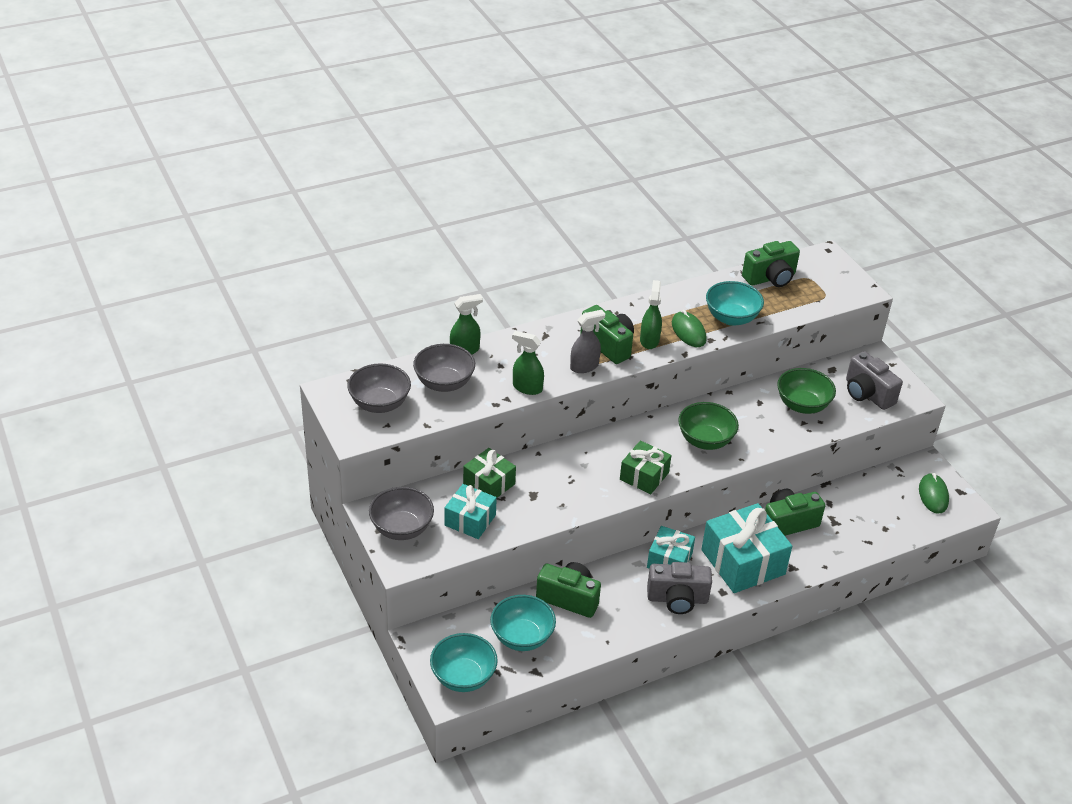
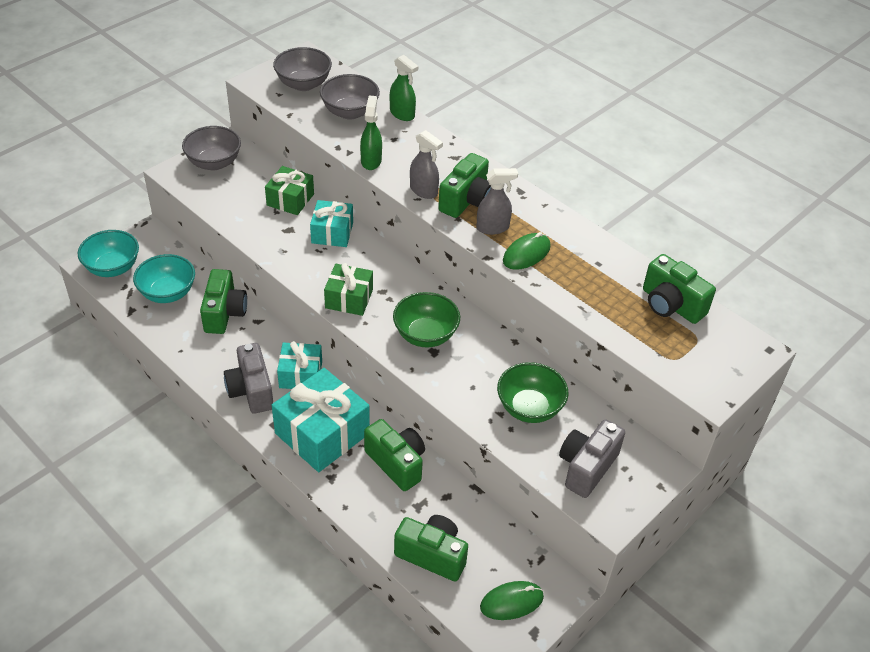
camera: 70 degrees right, 5 degrees up
(470, 520) = (240, 198): turquoise gift -> turquoise gift (332, 233)
(649, 340) = (493, 228): green spray bottle -> grey spray bottle
(731, 318) = (573, 283): turquoise bowl -> none
(883, 526) = (432, 555): none -> green camera

